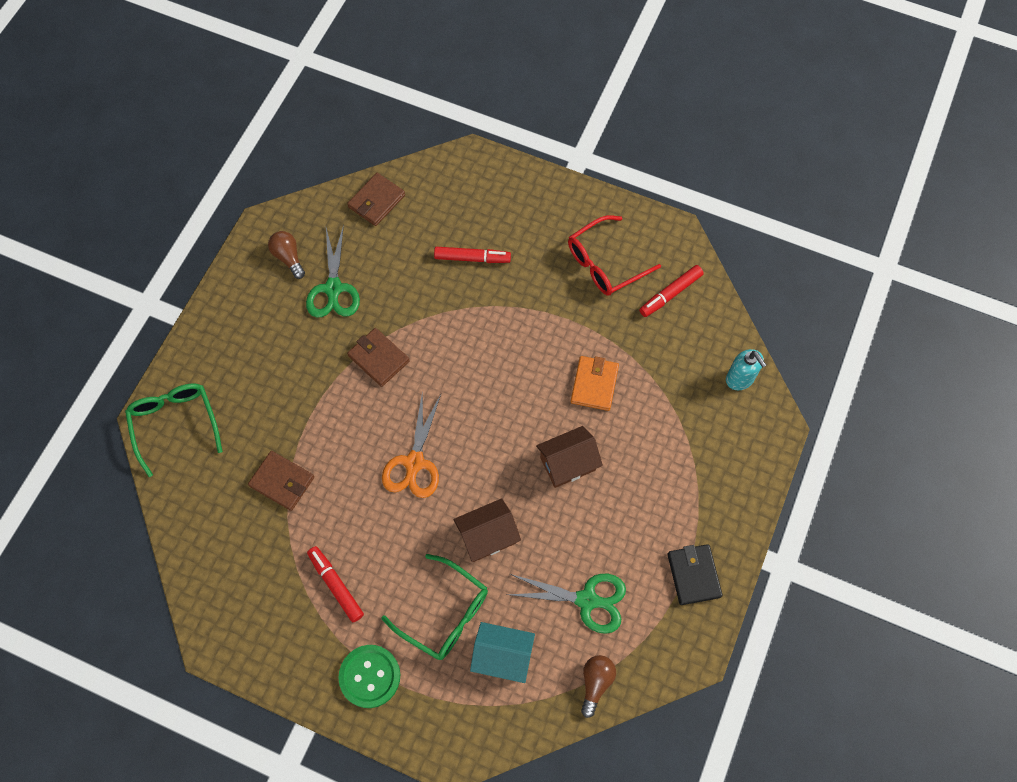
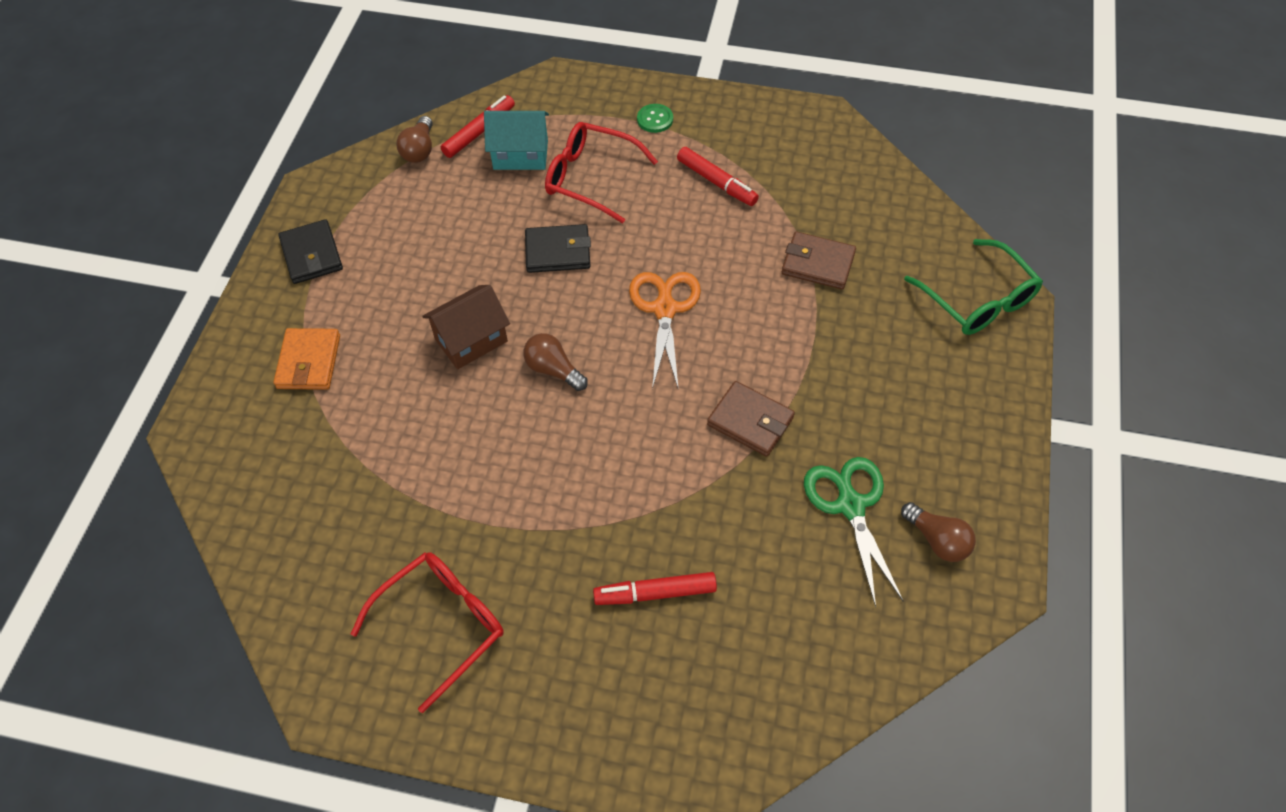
camera: 170 degrees right, 10 degrees down
(370, 676) = (655, 119): green button -> green button, size x0.57
(376, 201) = (838, 664): brown wallet -> none
(445, 614) = (590, 178): green glasses -> red glasses
(487, 536) = (558, 251): brown house -> black wallet
(509, 426) = (553, 369): none -> brown light bulb
(587, 600) = (434, 213): green scissors -> none
(594, 384) = (444, 440): orange wallet -> orange wallet (309, 362)
(670, 294) = (335, 593): red marker -> red marker (479, 132)
(740, 379) = (236, 484): turquoise soap dispenser -> none

